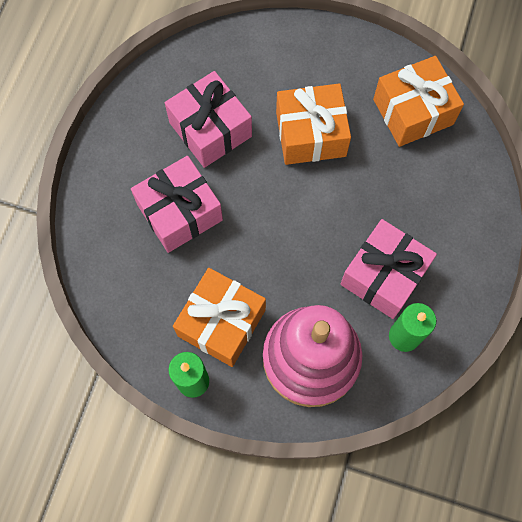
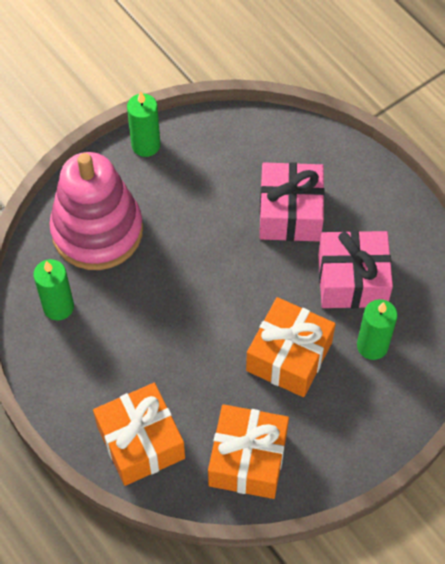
camera: 125 degrees right, 10 degrees down
(221, 323) = (174, 188): orange gift -> orange gift (141, 442)
(258, 84) = (372, 346): none -> green candle
(383, 275) = (118, 326): pink gift -> none

